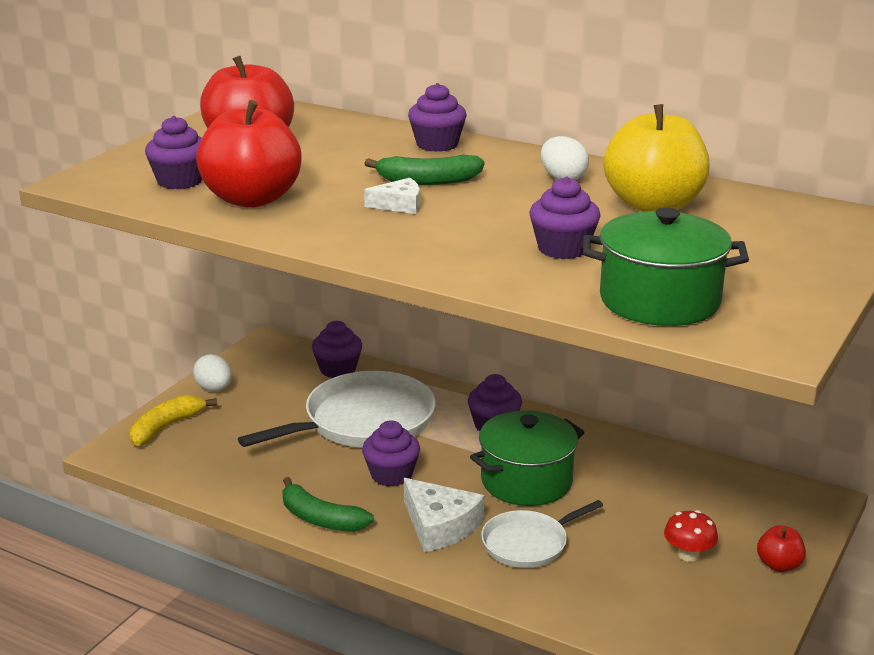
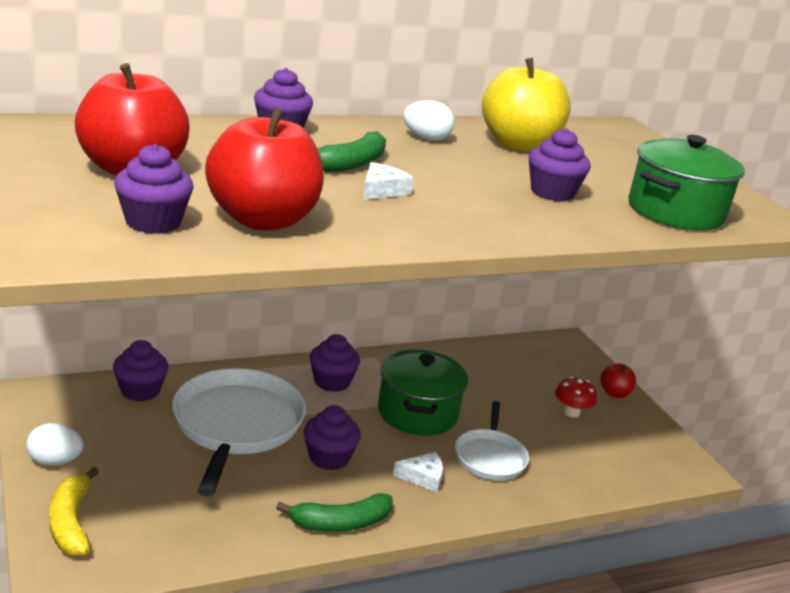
camera: 55 degrees left, 0 degrees up
(440, 526) = (423, 477): white cheese -> white cheese, size x0.59

